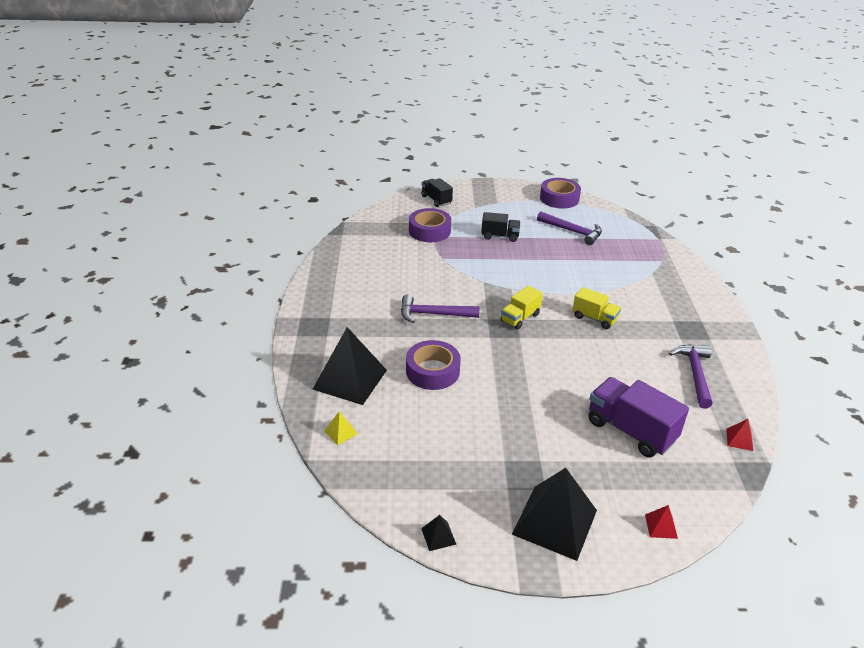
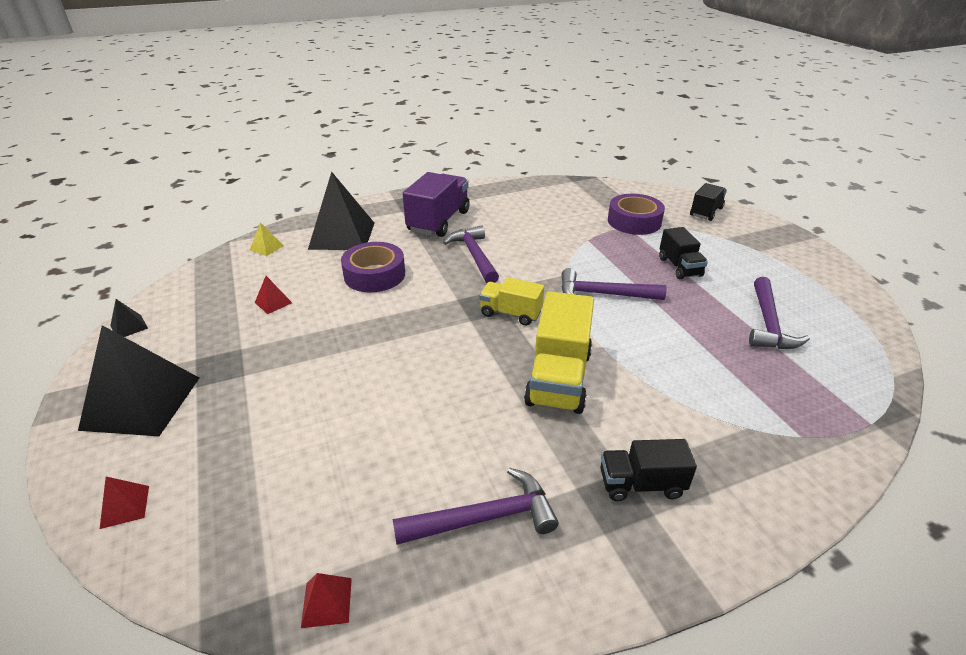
camera: 70 degrees right, 0 degrees up
(445, 436) = (273, 302): none -> red pyramid
(516, 275) = (603, 294): none -> purple hammer
(559, 198) = (846, 297): purple tape -> none
(594, 318) = (558, 378): yellow truck -> yellow truck, size x1.67
(630, 431) = (315, 450): purple truck -> purple truck (439, 221)
(682, 318) = (641, 484): none -> black truck

